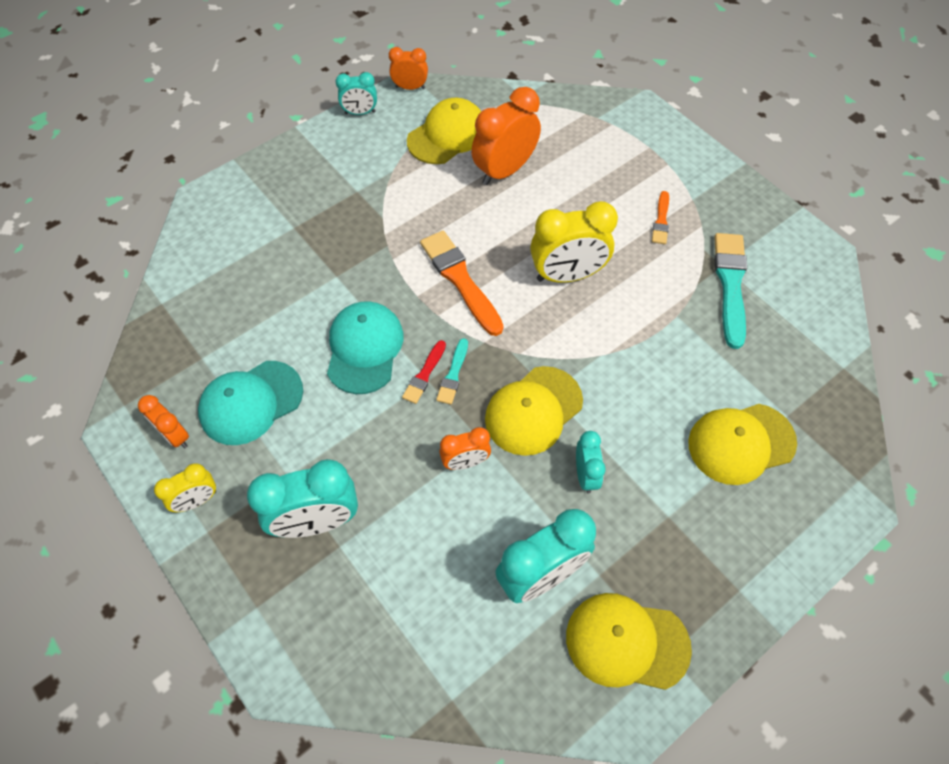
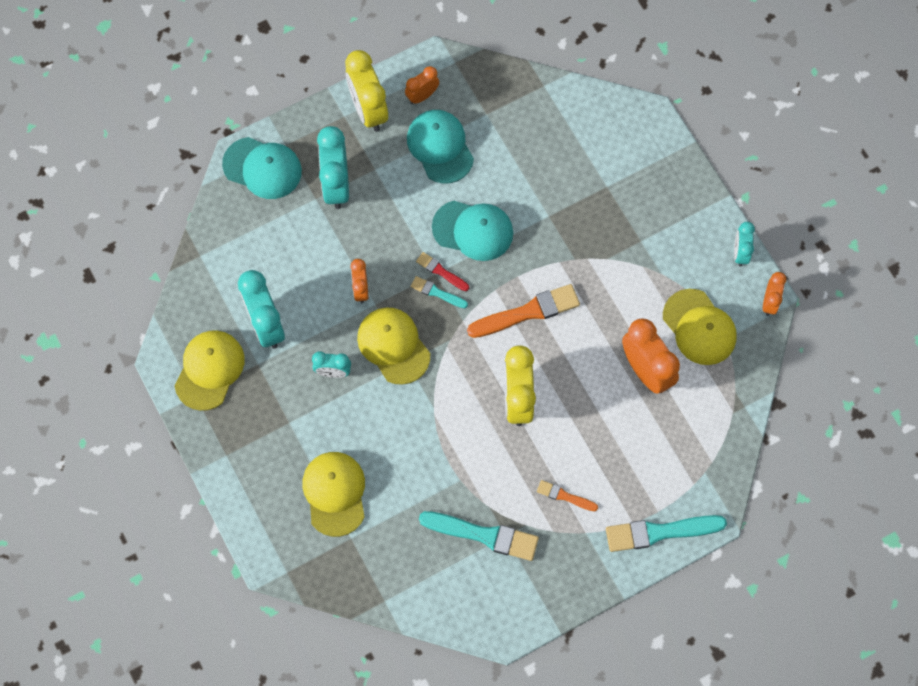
camera: 100 degrees right, 10 degrees up
(197, 500) = (368, 110): yellow clock -> yellow clock, size x1.81
(297, 633) = (262, 168): none -> turquoise cap
(669, 143) = (660, 532): none -> turquoise brush

